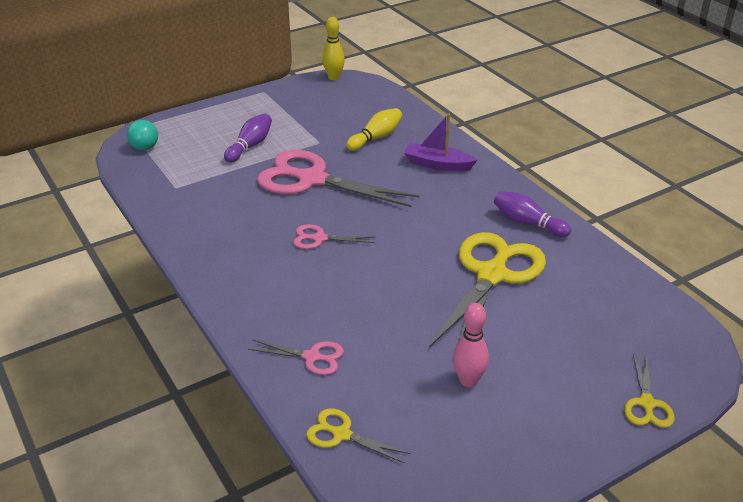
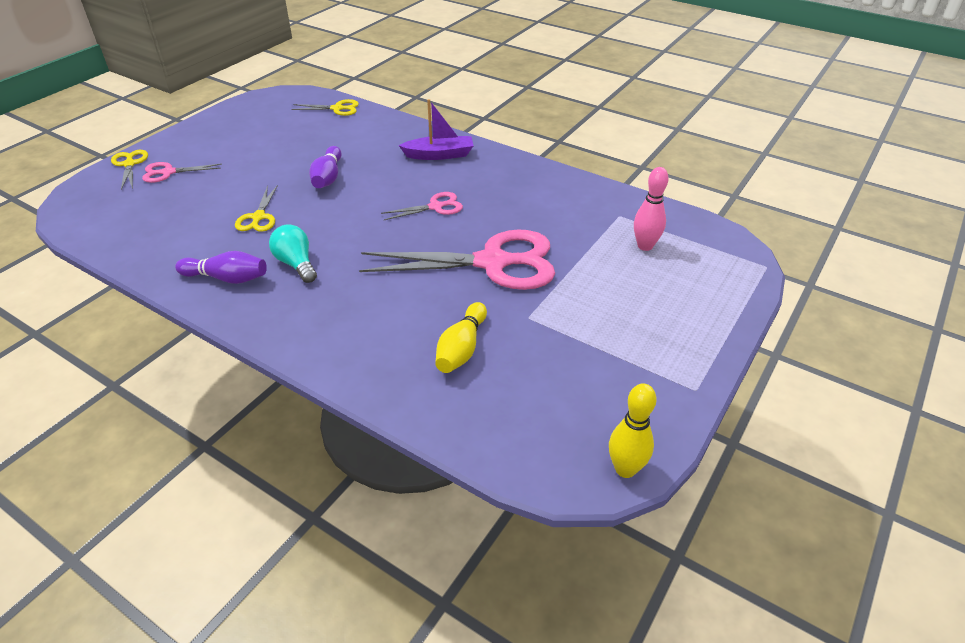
camera: 155 degrees right, 5 degrees up
(145, 144) = (719, 252): turquoise light bulb -> turquoise light bulb (296, 264)
(250, 146) = (604, 285): purple bowling pin -> purple bowling pin (328, 177)
(312, 357) = (381, 134): pink scissors -> pink scissors (168, 172)
(437, 164) = (357, 328): purple boat -> purple boat (439, 155)
(468, 381) = (263, 147): pink bowling pin -> pink bowling pin (645, 246)
(492, 275) = (258, 217): yellow scissors -> yellow scissors, size x0.46

